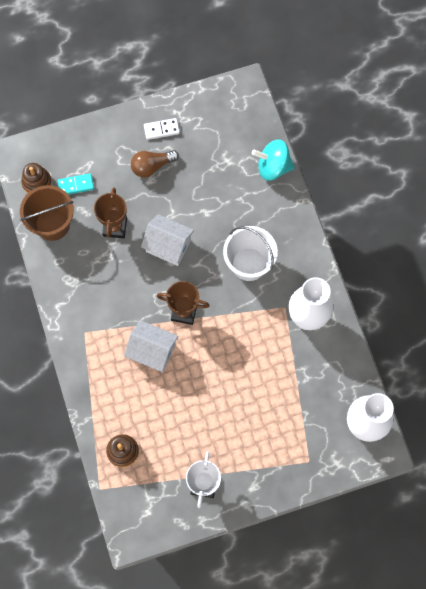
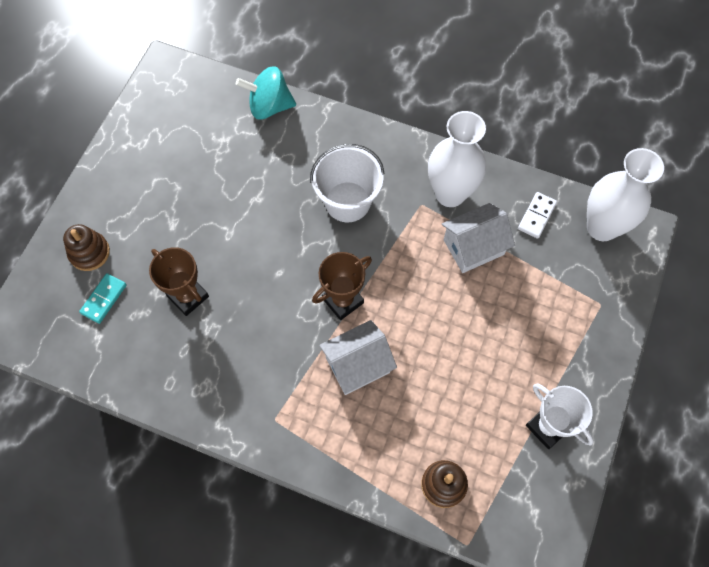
camera: 50 degrees left, 5 degrees down
(37, 183) = (60, 336): brown stacking toy -> brown stacking toy (89, 252)
(52, 224) = (122, 357): brown bucket -> none
(152, 166) = (159, 210): brown light bulb -> none
(161, 130) = (130, 172): white domino -> white domino (537, 216)
(168, 246) = (258, 260): white house -> white house (473, 247)
(273, 167) = (269, 106): turquoise spinning top -> turquoise spinning top turned 45 degrees clockwise

